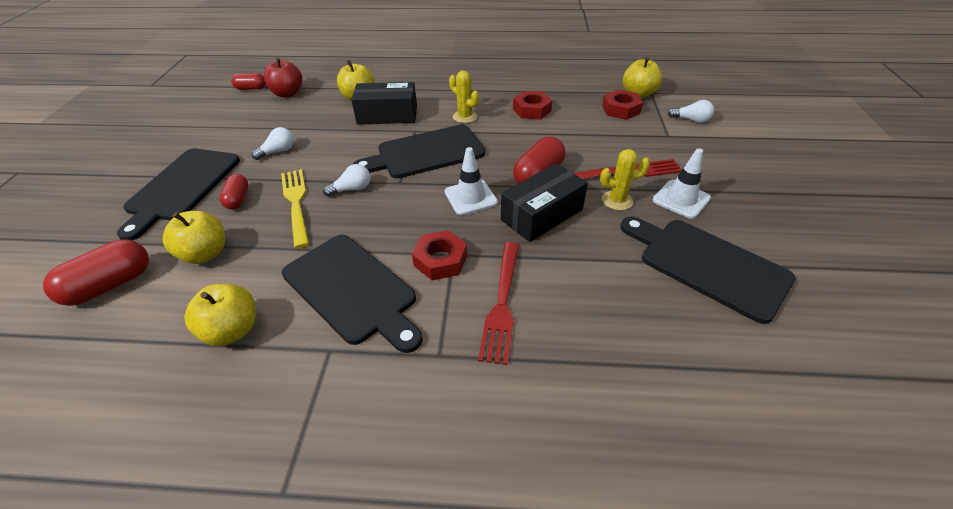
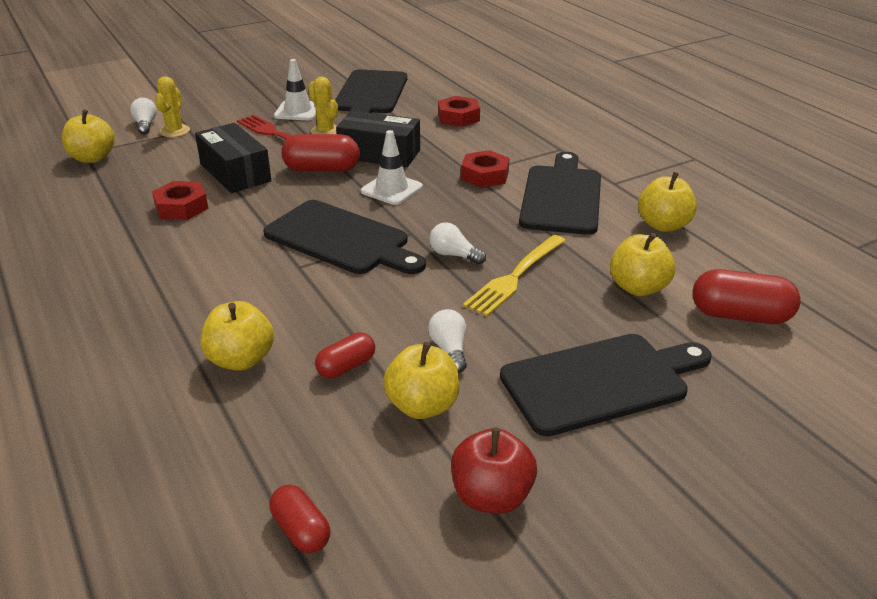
camera: 125 degrees left, 10 degrees down
(238, 199) = (559, 320): red capsule -> red capsule (346, 367)
(259, 130) = (422, 406): none -> yellow apple
(278, 151) = (449, 350): white light bulb -> white light bulb turned 60 degrees clockwise
(287, 93) = (284, 456): red apple -> red apple (491, 496)
(387, 115) = (276, 305): black box -> black box (235, 172)
(465, 117) = (234, 244): yellow cactus -> yellow cactus (175, 131)
(502, 303) = (492, 143): red fork -> none
(621, 109) = (143, 159): red nut -> red nut (458, 117)

